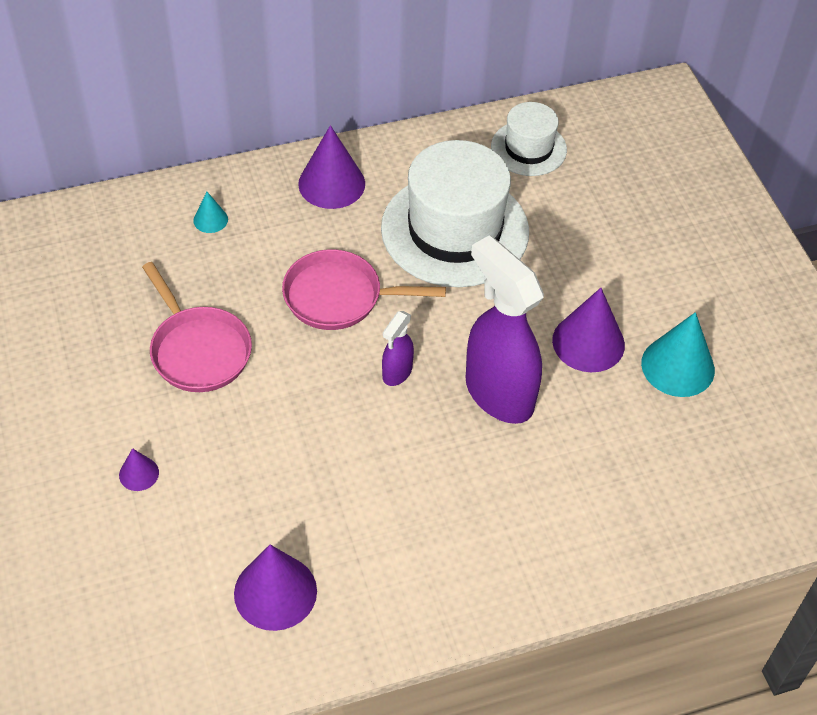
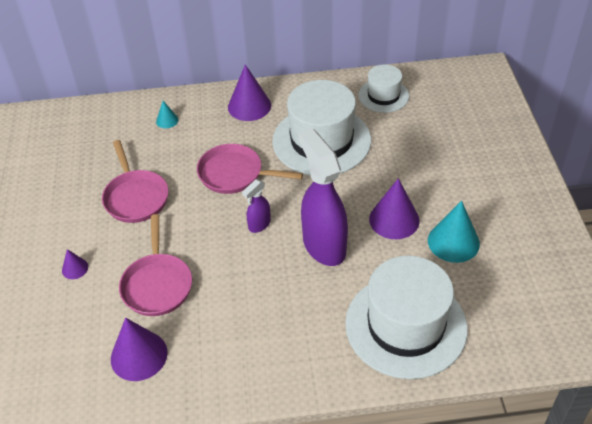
camera: 15 degrees right, 5 degrees down
(271, 482) = (157, 284): none -> pink pan
(639, 497) = (406, 325): none -> white hat

